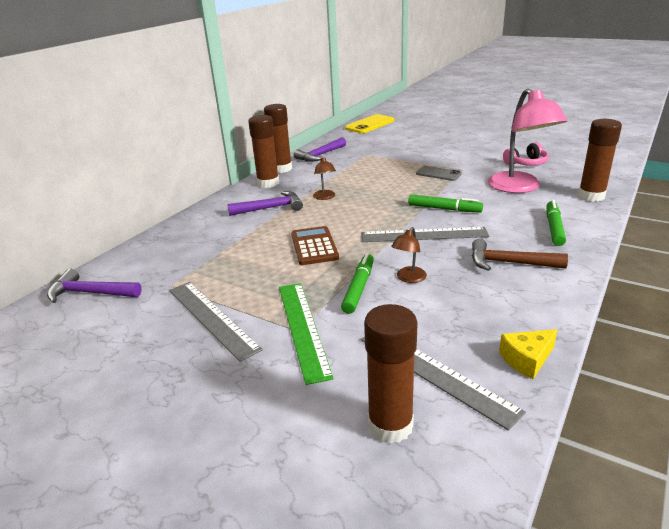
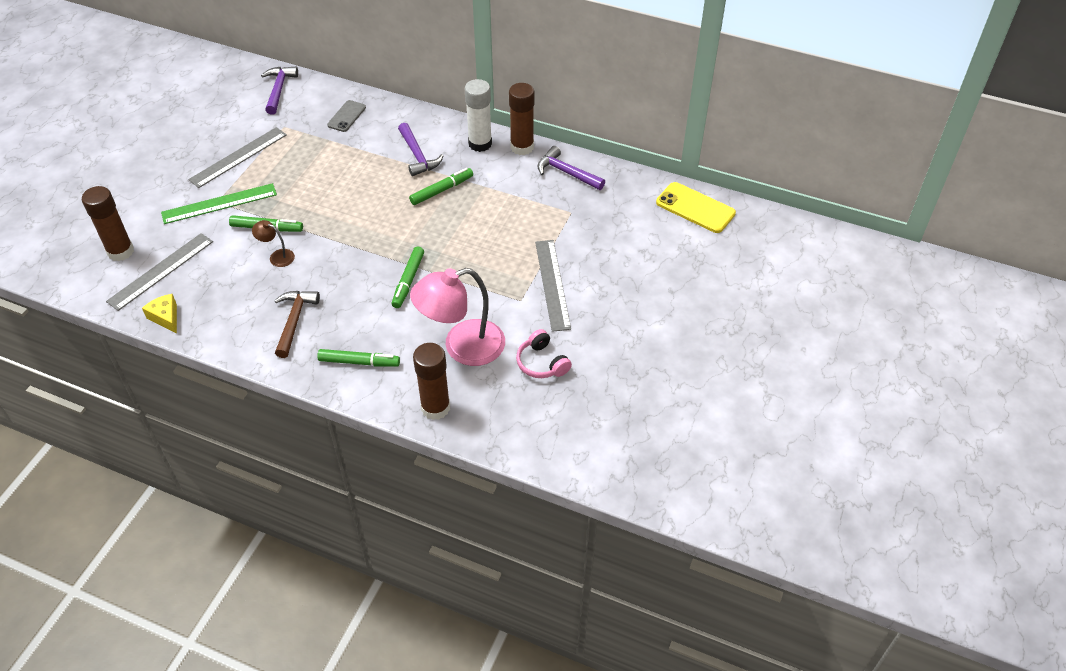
camera: 80 degrees right, 20 degrees up
(268, 183) = (480, 144): brown glue stick -> white glue stick
(314, 246) = (337, 195): brown calculator -> none
(325, 197) = (442, 190): brown lamp -> green marker
(424, 235) = (352, 265): grey ruler -> grey ruler (552, 284)
(438, 174) = (505, 278): grey phone -> grey phone (346, 116)

